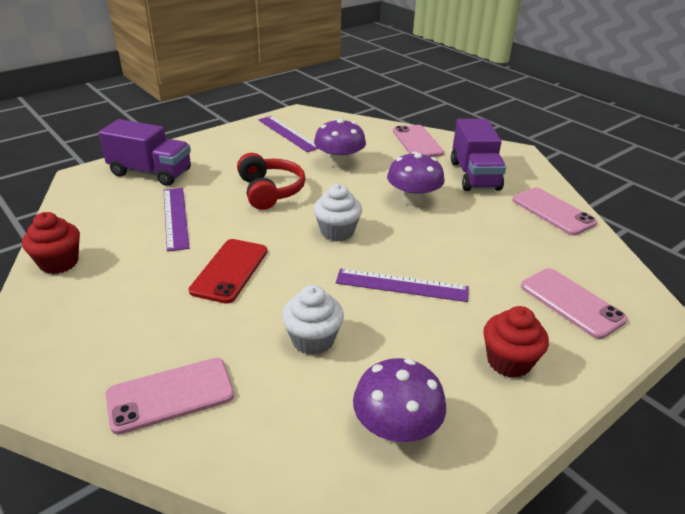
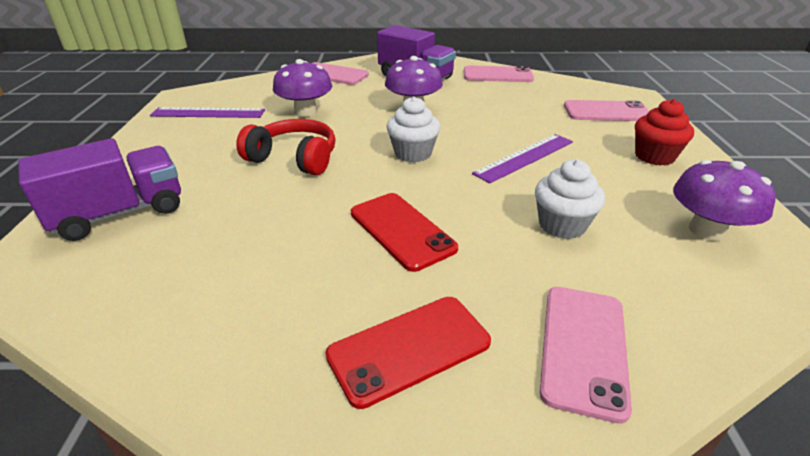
camera: 50 degrees left, 0 degrees up
(59, 263) = (203, 364): red cupcake -> none
(117, 323) = (409, 348): none -> red phone
(175, 217) = (249, 229): purple ruler -> none

